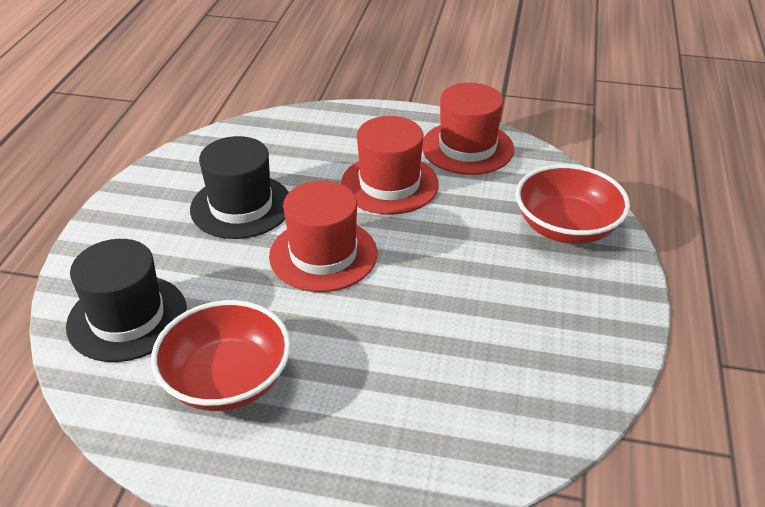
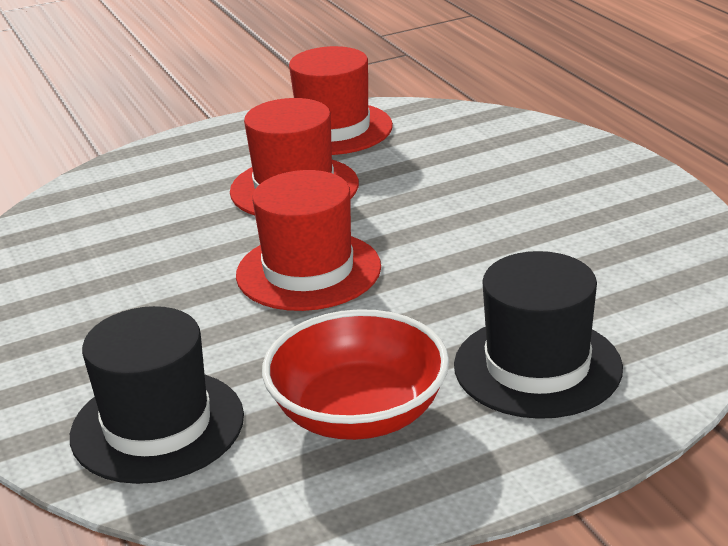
camera: 35 degrees left, 10 degrees down
(241, 206) = (149, 274): black hat -> black hat (537, 367)
(566, 227) = (516, 149): red bowl -> none

